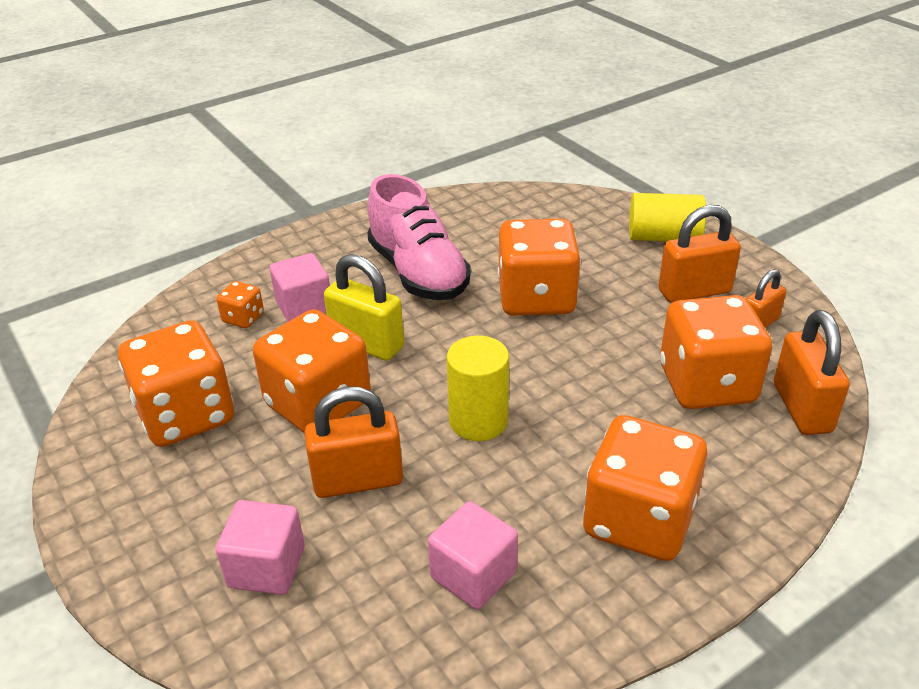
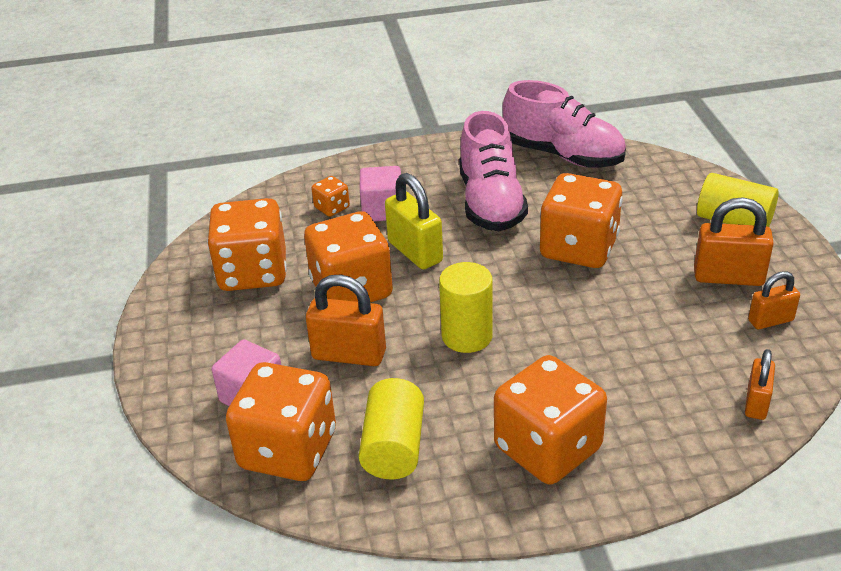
camera: 25 degrees right, 0 degrees up
(463, 209) = (563, 155): none -> pink shoe
(473, 575) = (394, 447): pink cube -> yellow cylinder
(706, 384) = (682, 359): orange dice -> orange dice (288, 450)
(801, 408) = (756, 403): orange padlock -> orange padlock, size x0.62

